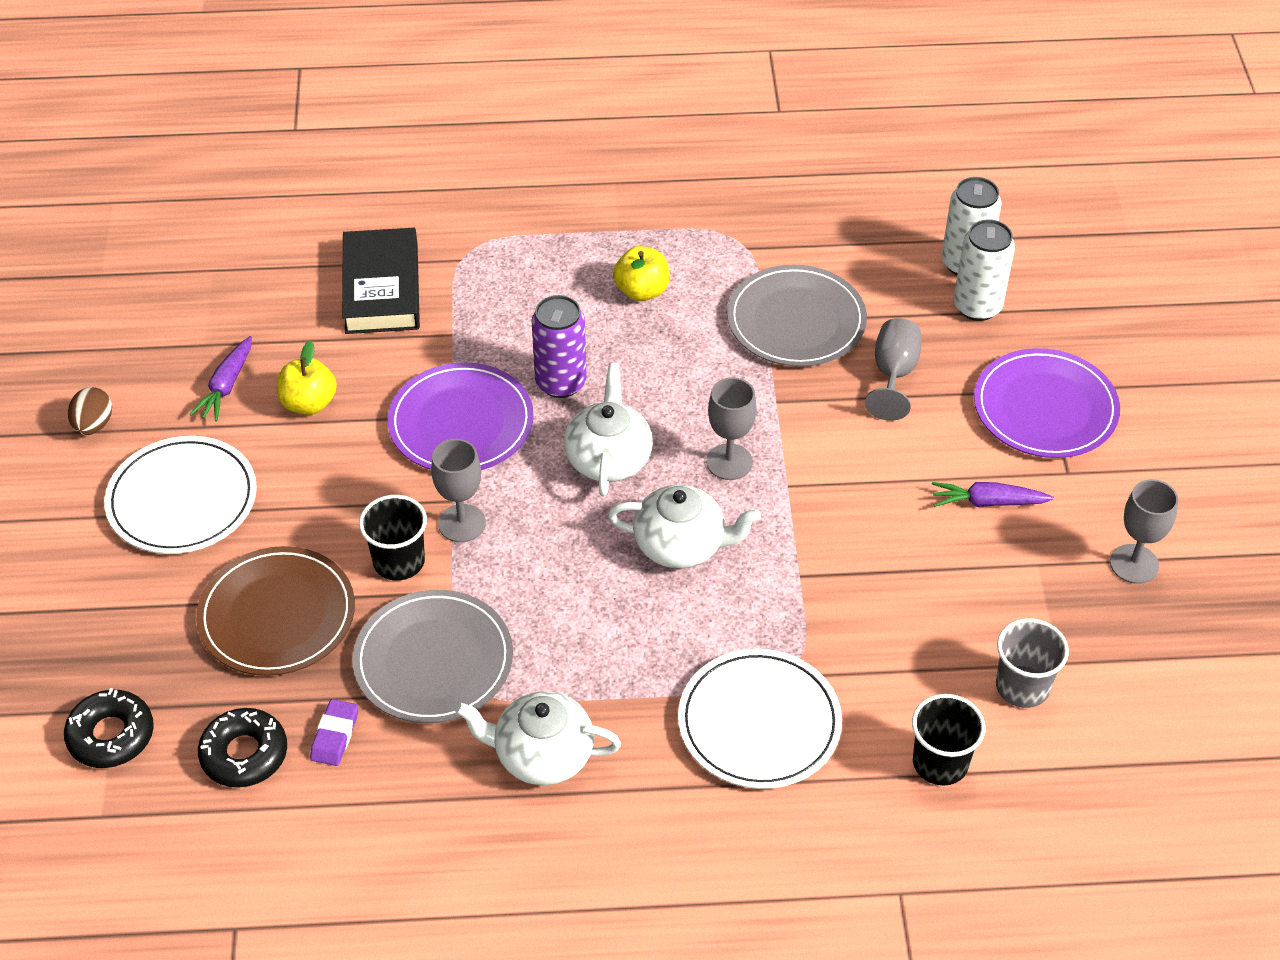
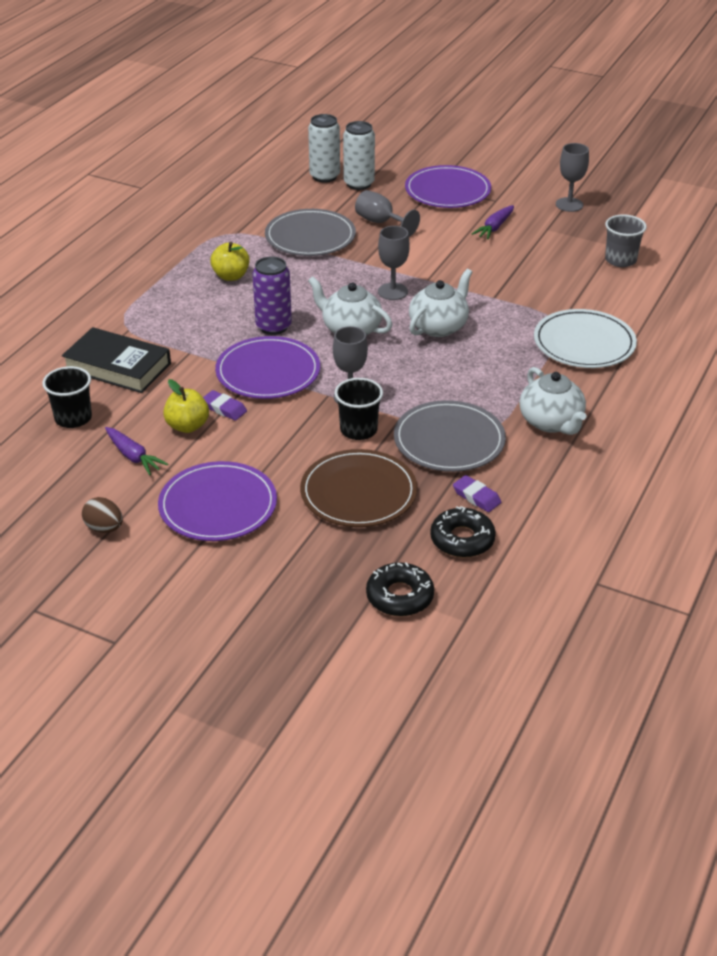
camera: 60 degrees left, 10 degrees down
(182, 499) = (218, 505): white plate -> purple plate
(362, 418) = (224, 408): none -> purple eraser
(542, 755) = (551, 422): white teapot -> white teapot turned 60 degrees counterclockwise
(940, 763) = (650, 299): black cup -> black cup (73, 418)

